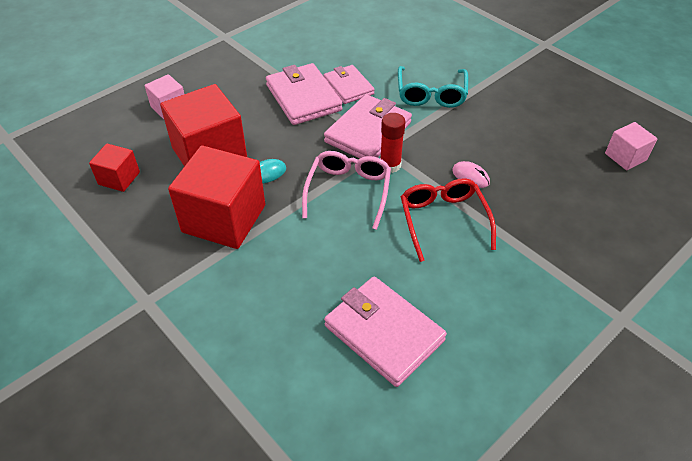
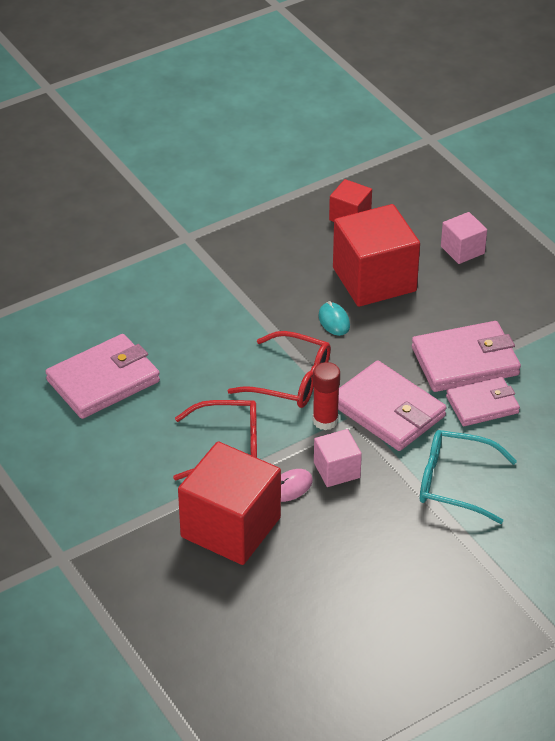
camera: 100 degrees right, 5 degrees down
(224, 218) = (274, 287): red cube -> red cube (230, 527)
(348, 192) = (290, 380): pink glasses -> red glasses
(625, 157) = (291, 651): pink cube -> pink cube (337, 470)

